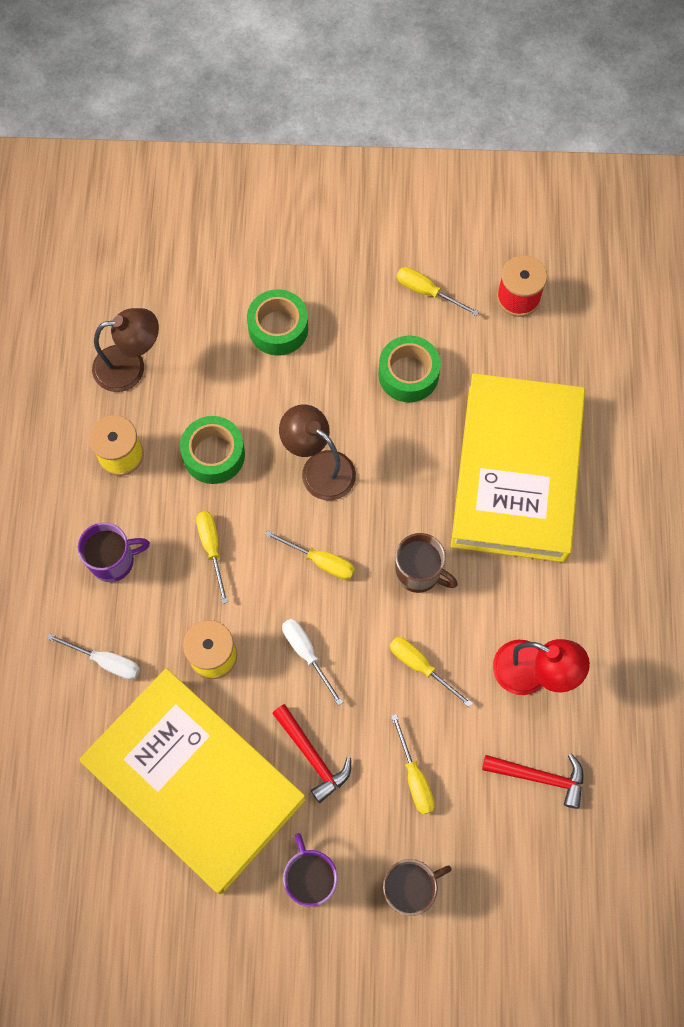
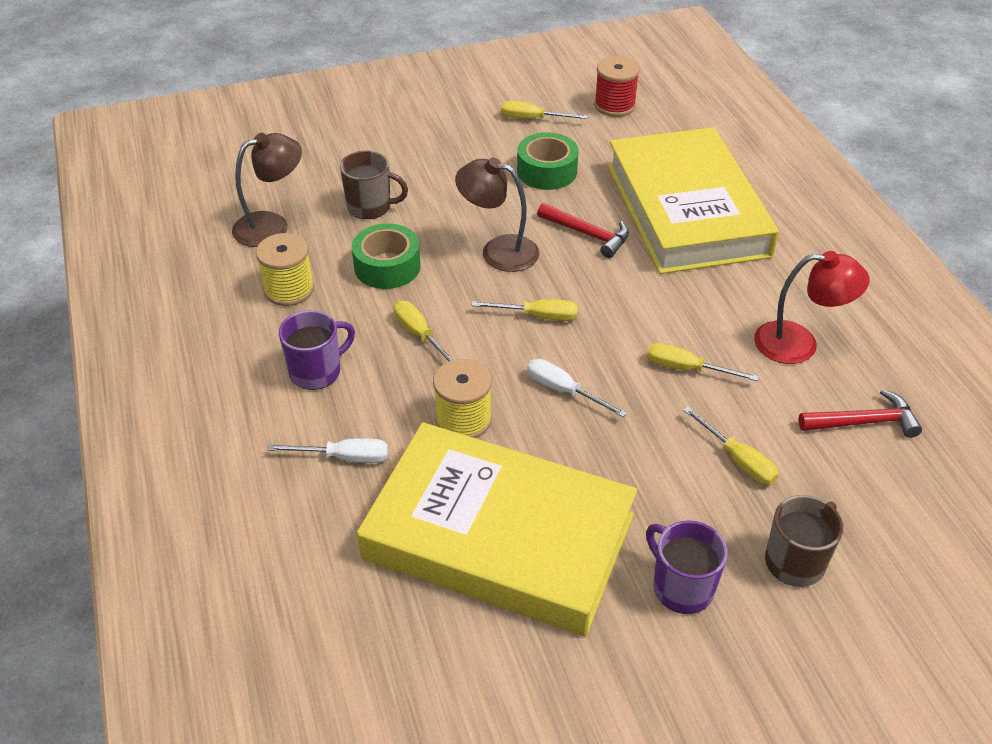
camera: 20 degrees left, 25 degrees down
(278, 328) = (407, 169): green tape -> none
(312, 756) = (618, 474): red hammer -> red hammer (587, 234)
(419, 572) = (640, 300): brown mug -> brown mug (370, 207)

